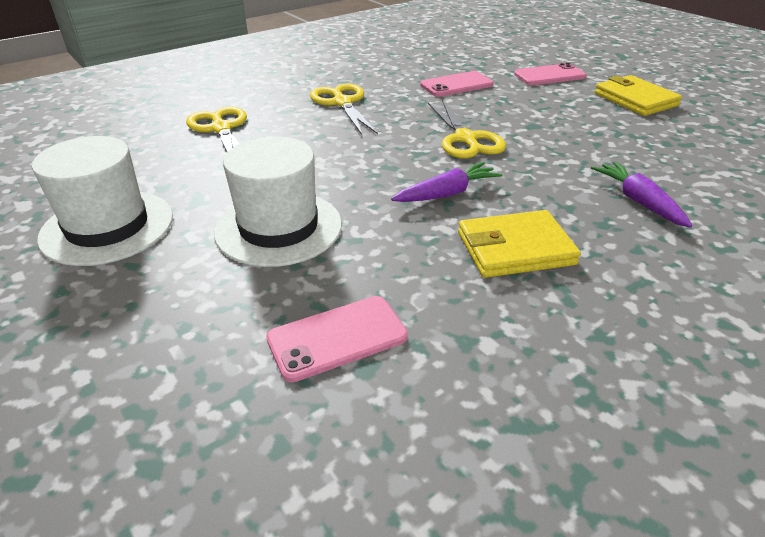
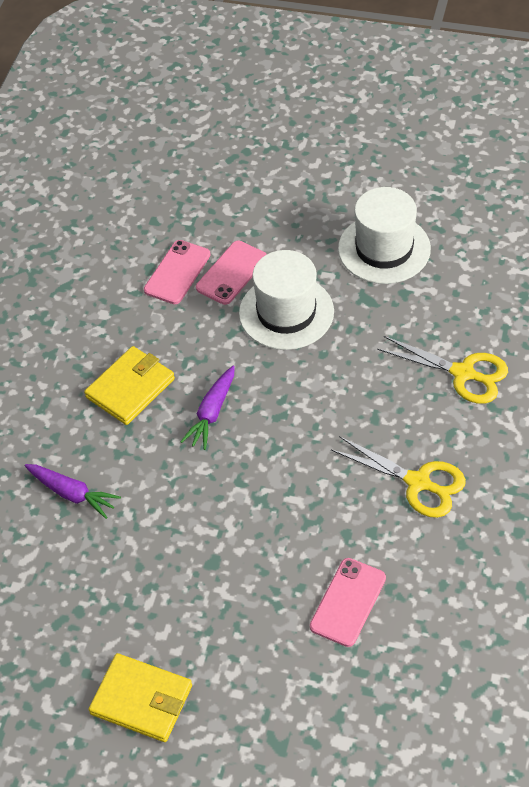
camera: 145 degrees right, 15 degrees up
(465, 139) = (254, 496): yellow scissors -> none
(549, 75) = (267, 706): pink phone -> pink phone (231, 273)

